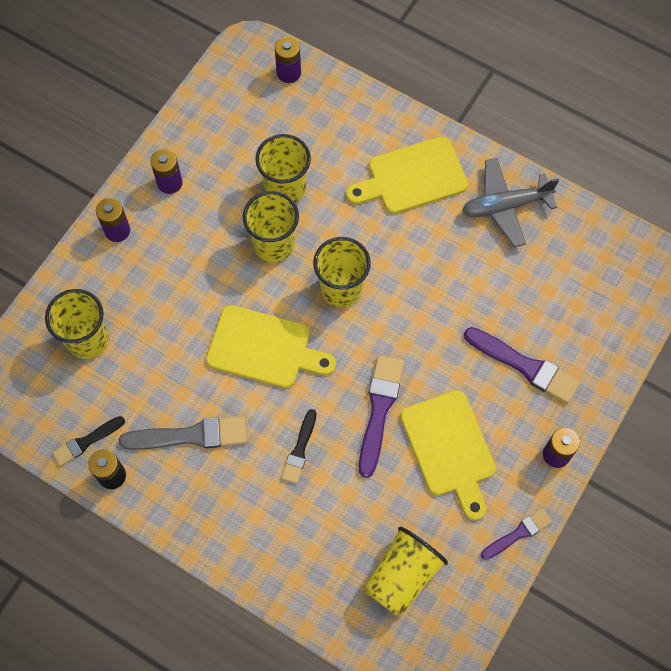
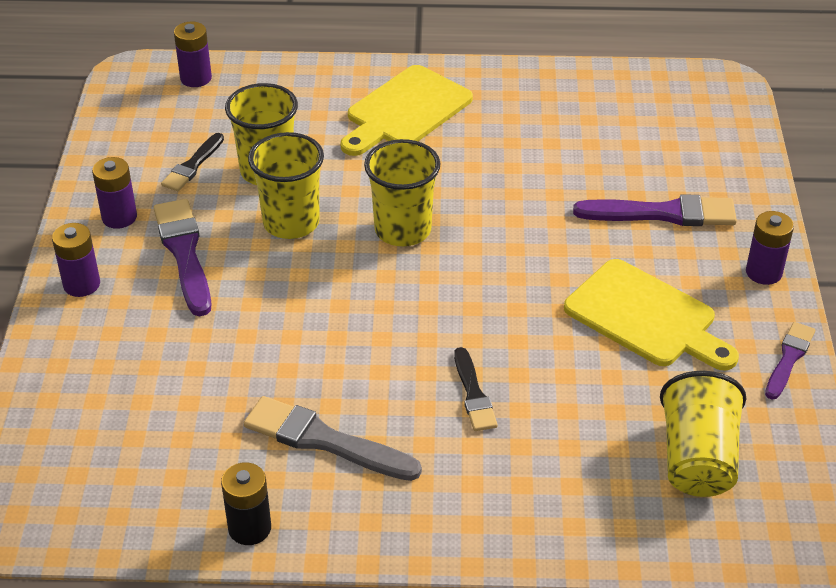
camera: 30 degrees left, 25 degrees down
(86, 441) = (187, 508): black brush -> black brush (192, 165)
(87, 339) = (115, 403): yellow cup -> none
(190, 435) = (325, 440): grey brush -> grey brush turned 120 degrees counterclockwise
(264, 348) = (353, 319): yellow cutting board -> none
(379, 410) = (537, 317): purple brush -> purple brush (184, 253)
(505, 206) = (525, 97): grey plane -> none

